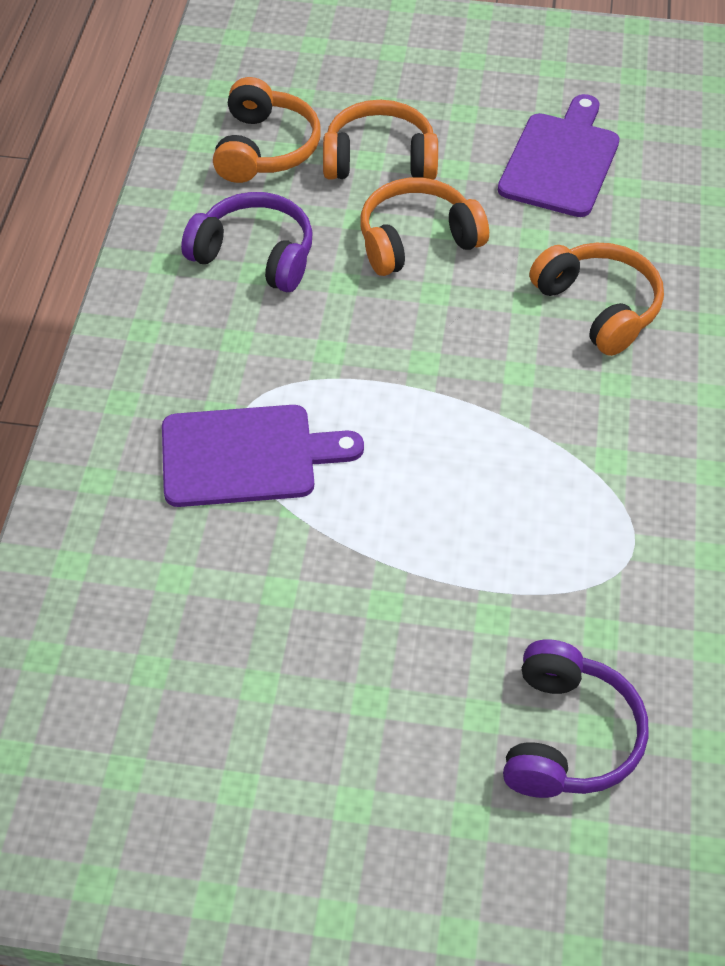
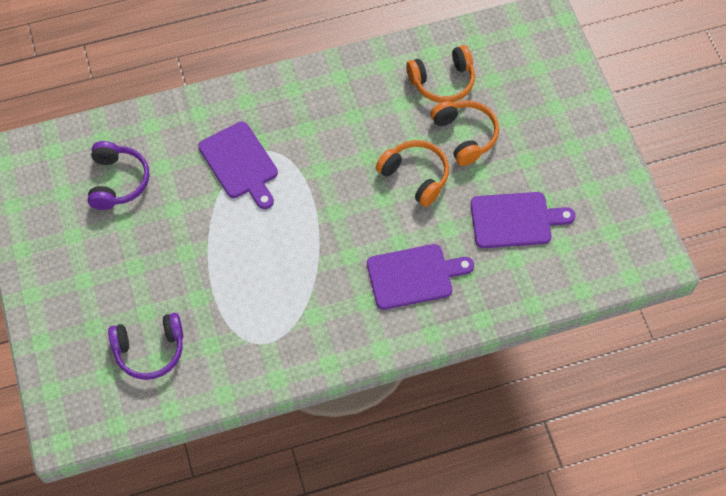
camera: 65 degrees right, 10 degrees up
(255, 255) = (365, 111): purple headphones -> purple headphones (118, 181)
(599, 307) = (414, 276): orange headphones -> purple cutting board

